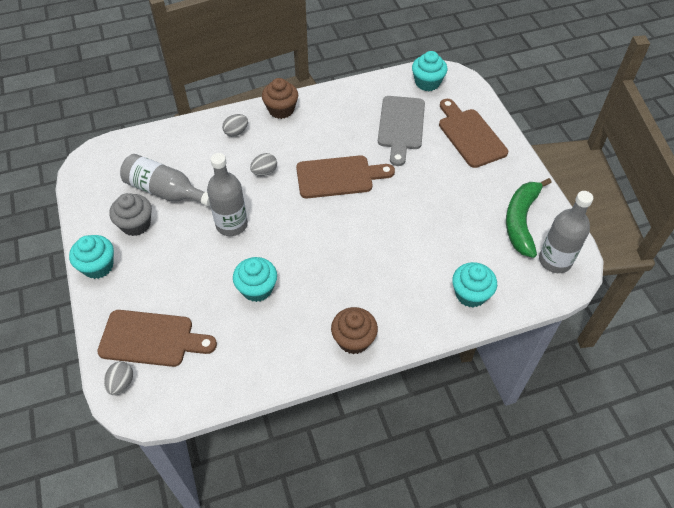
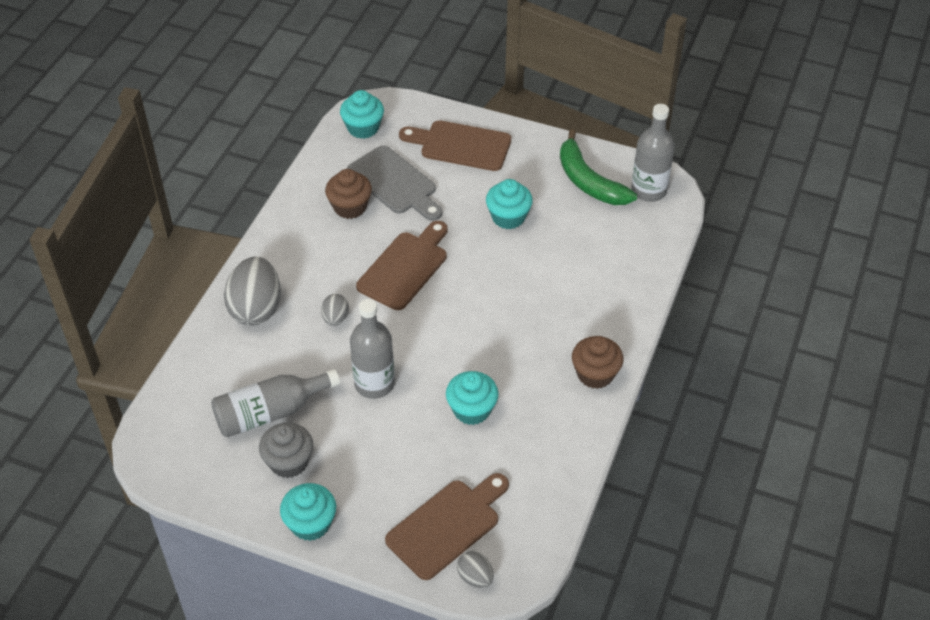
camera: 50 degrees left, 5 degrees down
(236, 132) = (256, 308): grey egg -> grey egg, size x2.02
(281, 109) = (267, 255): brown cupcake -> brown cupcake (350, 207)
(470, 294) = (627, 266): turquoise cupcake -> turquoise cupcake (508, 217)

